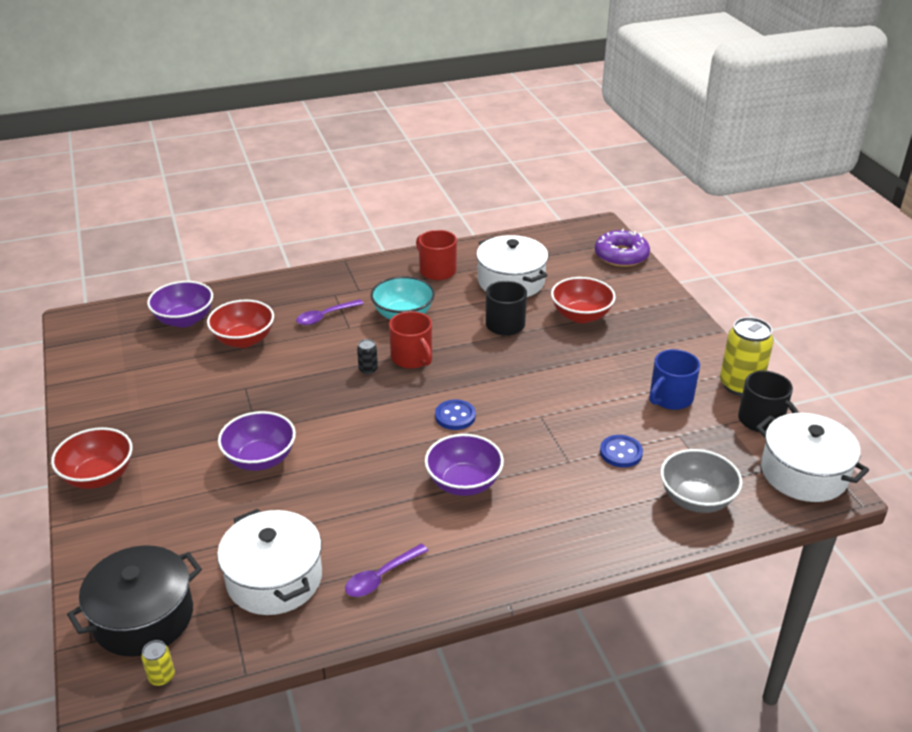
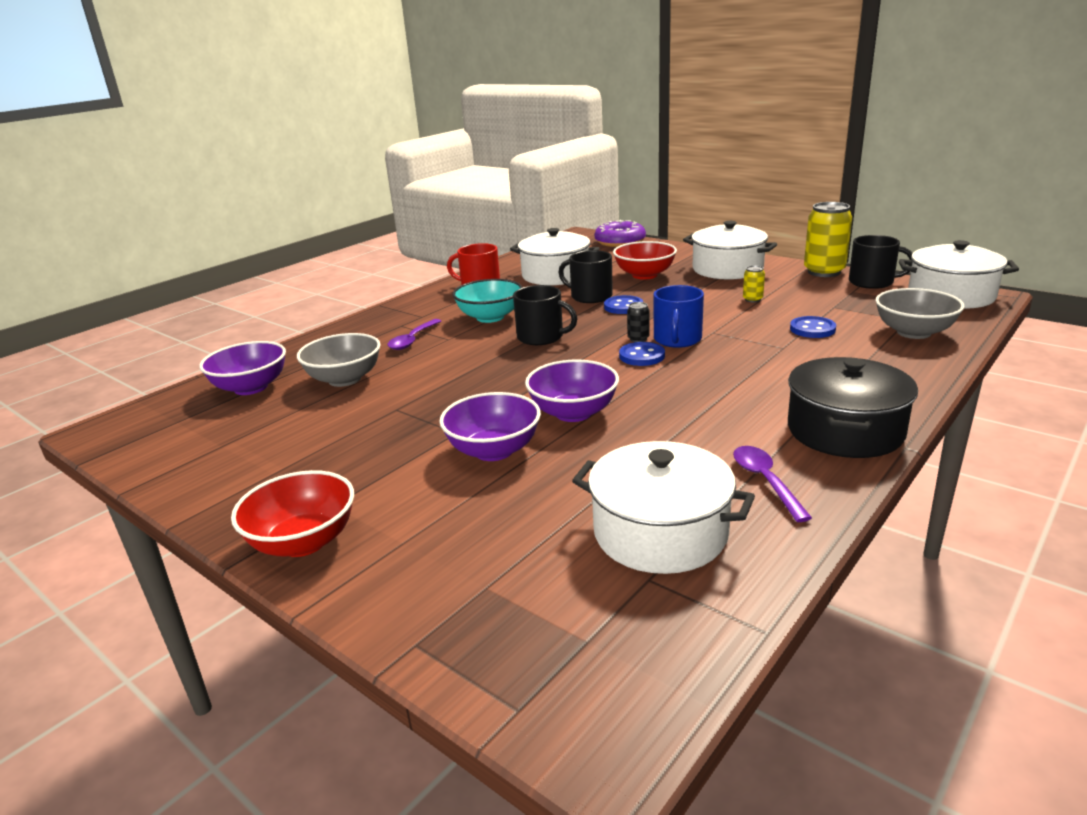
camera: 30 degrees left, 10 degrees down
(143, 617) = (556, 644): black pot -> black pot (845, 431)
(162, 677) = (672, 692): yellow can -> yellow can (752, 299)
(244, 340) = (344, 379): red bowl -> grey bowl
(368, 369) = (510, 356): black can -> black can (638, 339)
(381, 577) = (765, 481): purple spoon -> purple spoon turned 150 degrees clockwise
(412, 358) = (541, 337): red mug -> black mug
(464, 483) = (723, 390): purple bowl -> purple bowl (573, 413)
(513, 350) = (623, 307): none -> blue button
(661, 340) = (727, 269): none -> white pot
(670, 398) = (790, 292): blue mug -> blue mug (677, 339)

